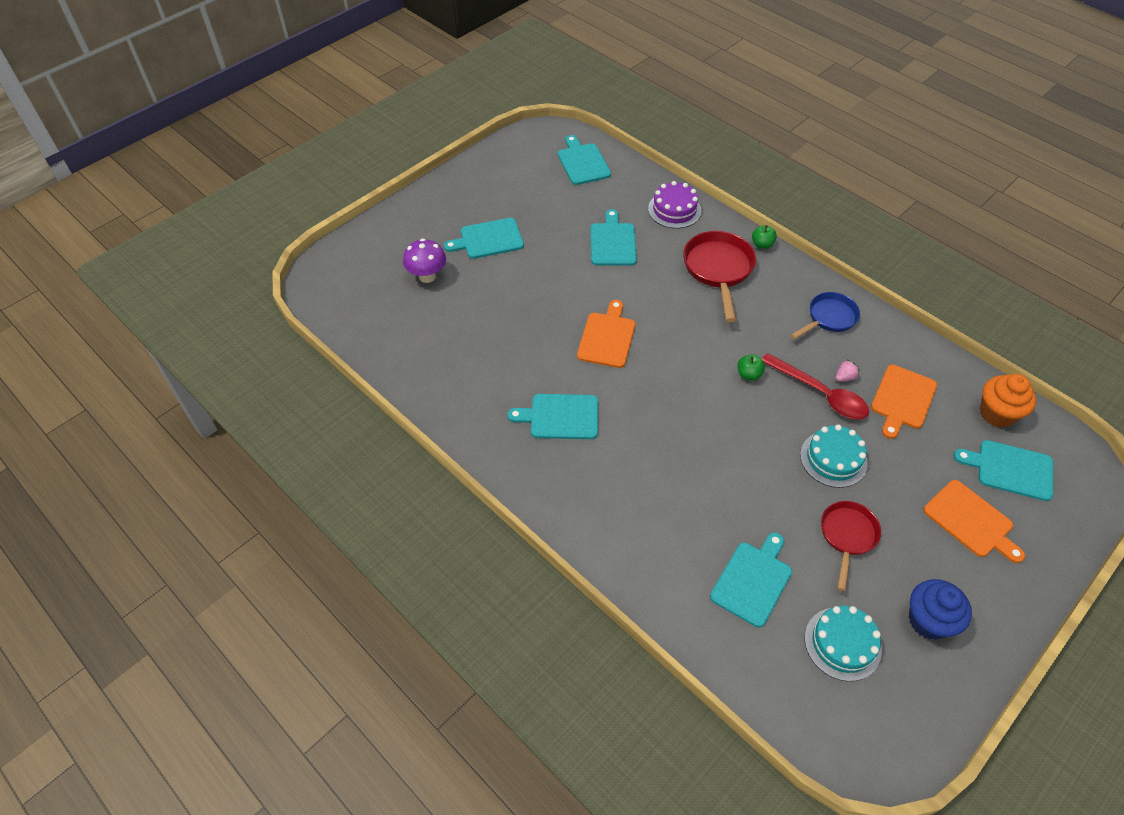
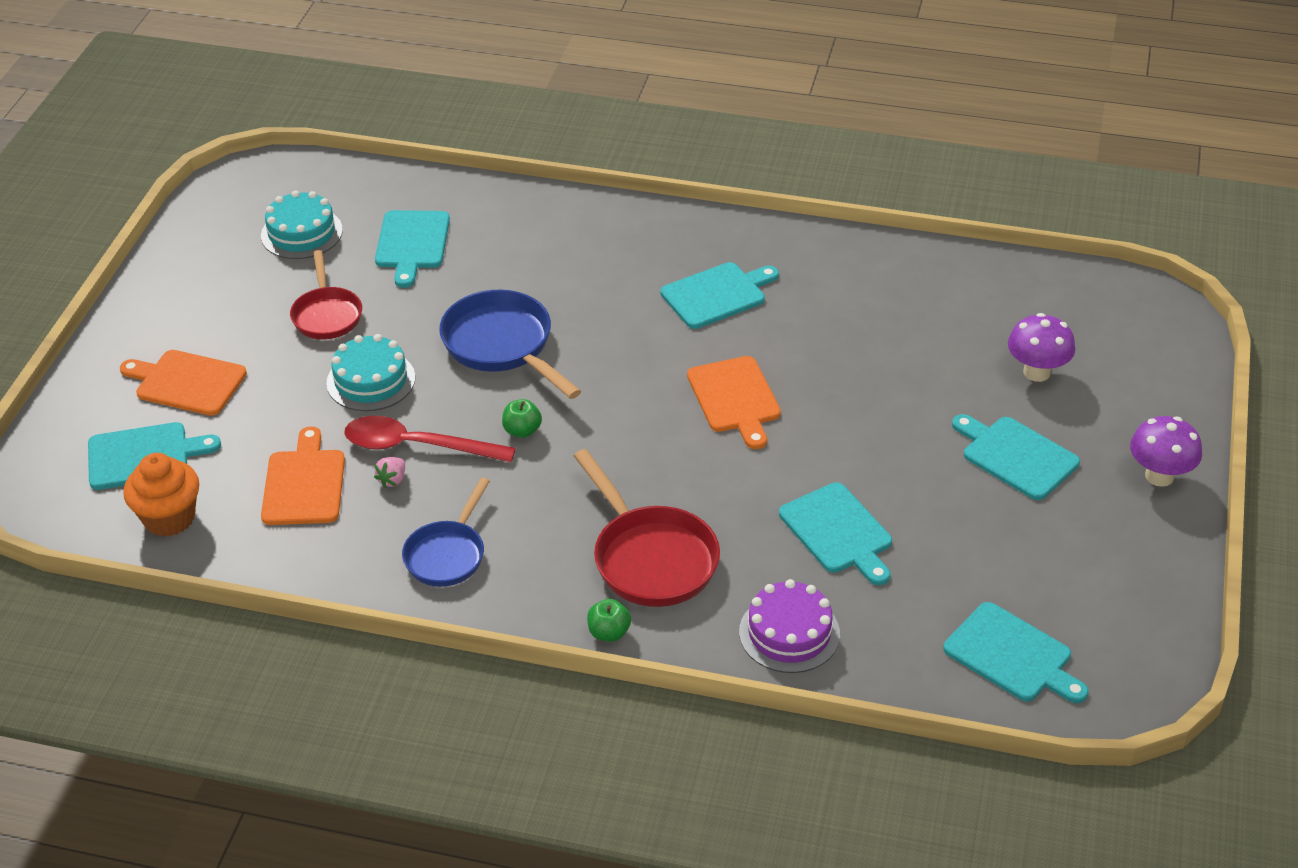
camera: 150 degrees right, 10 degrees down
(432, 201) = (1159, 476): none -> purple mushroom
(488, 239) = (1016, 456): turquoise cutting board -> turquoise cutting board turned 90 degrees counterclockwise
(729, 444) = (502, 346): none -> blue pan
(928, 621) = (218, 280): blue cupcake -> none

